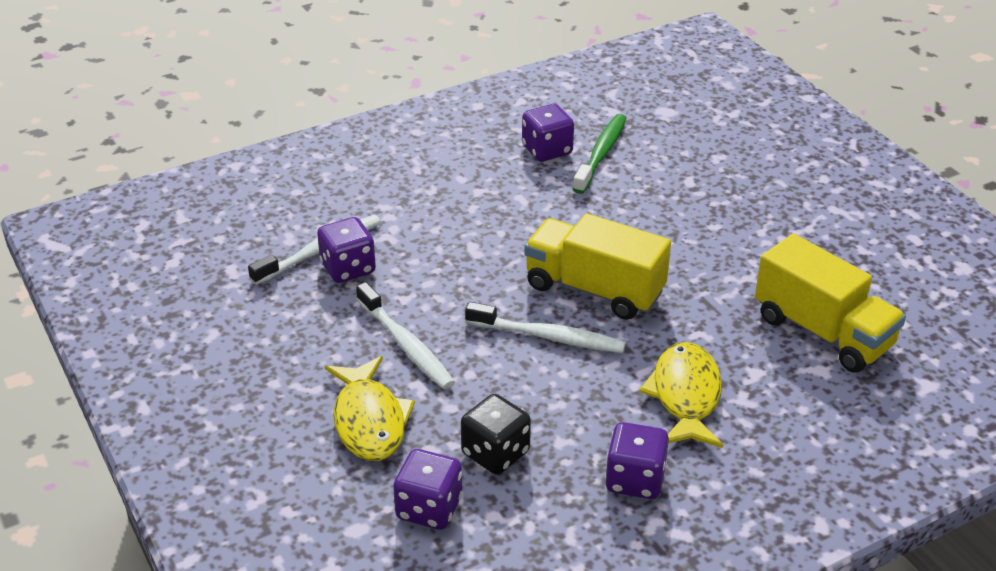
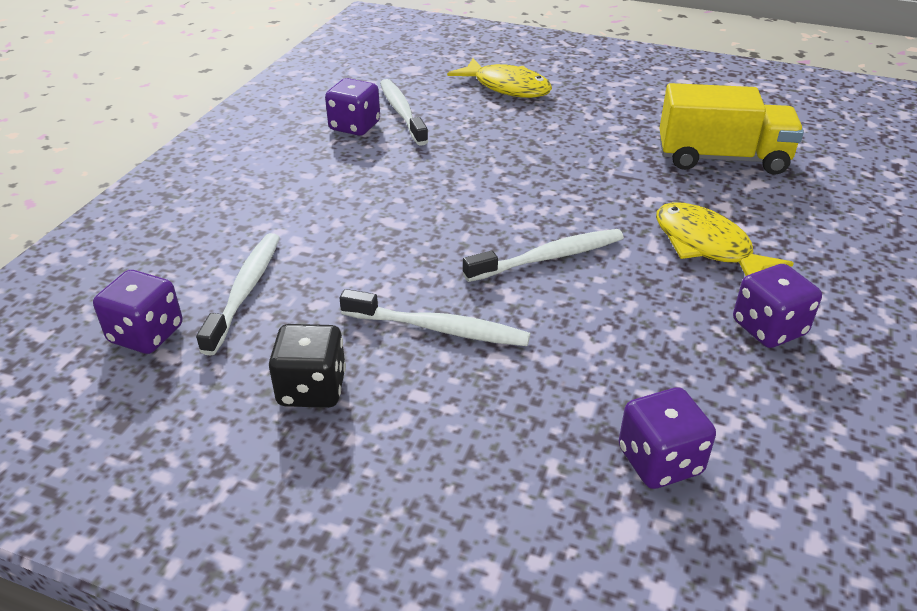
camera: 40 degrees left, 0 degrees up
(348, 268) = (294, 292): purple dice -> purple dice (146, 334)
(369, 421) = (497, 416): yellow fish -> yellow fish (507, 87)
(495, 453) = (642, 374): black dice -> black dice (312, 389)
(594, 289) = (532, 206): yellow truck -> none
(601, 154) = (402, 113): green toothbrush -> white toothbrush

